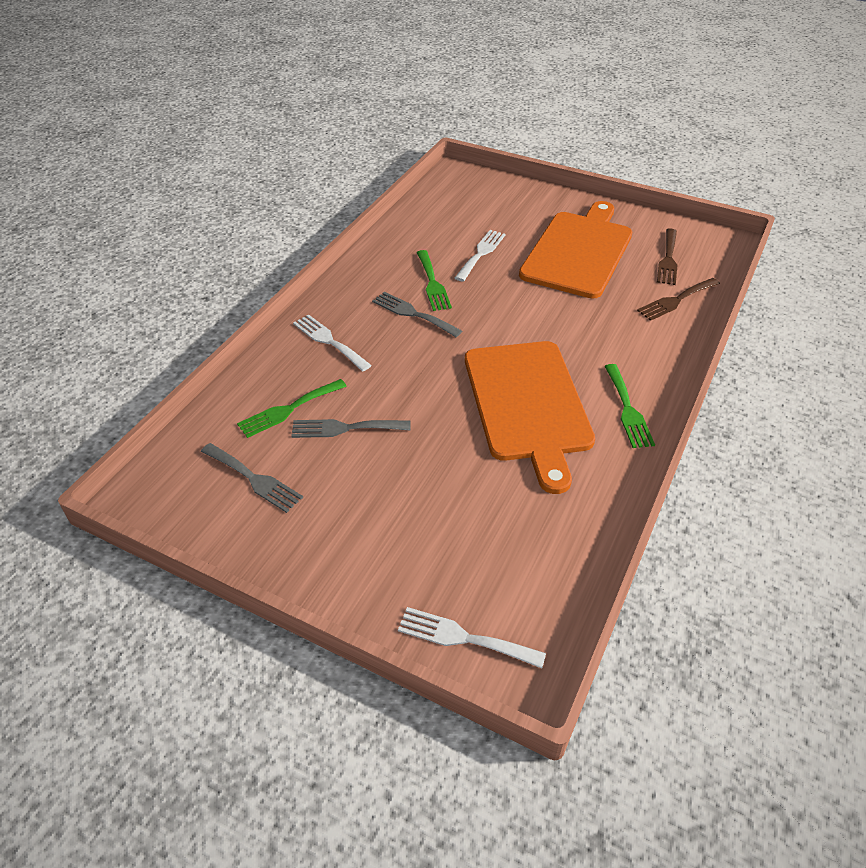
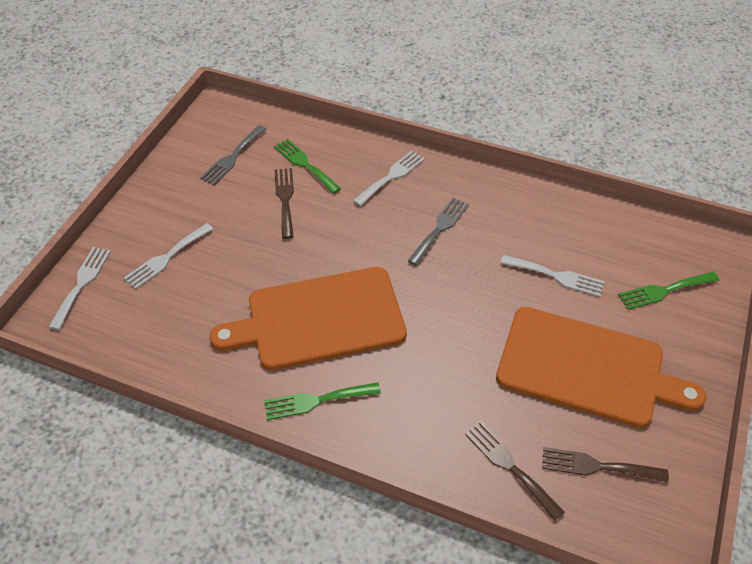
camera: 85 degrees right, 5 degrees up
(345, 428) = (285, 199): grey fork -> brown fork
(427, 542) = (166, 258): none -> white fork
(432, 283) = (492, 239): green fork -> green fork (664, 291)

